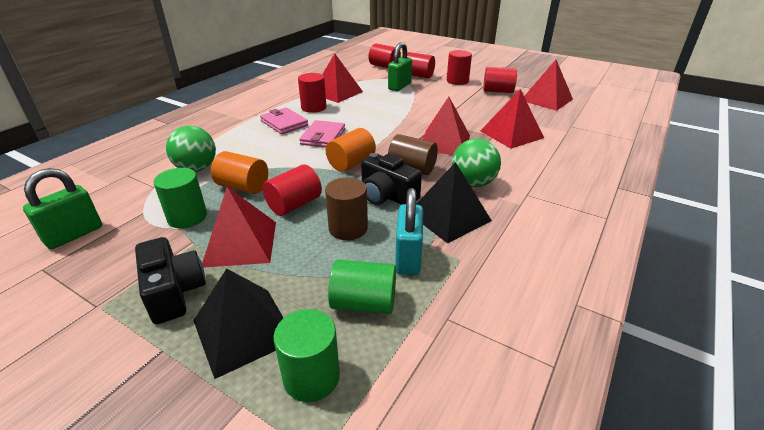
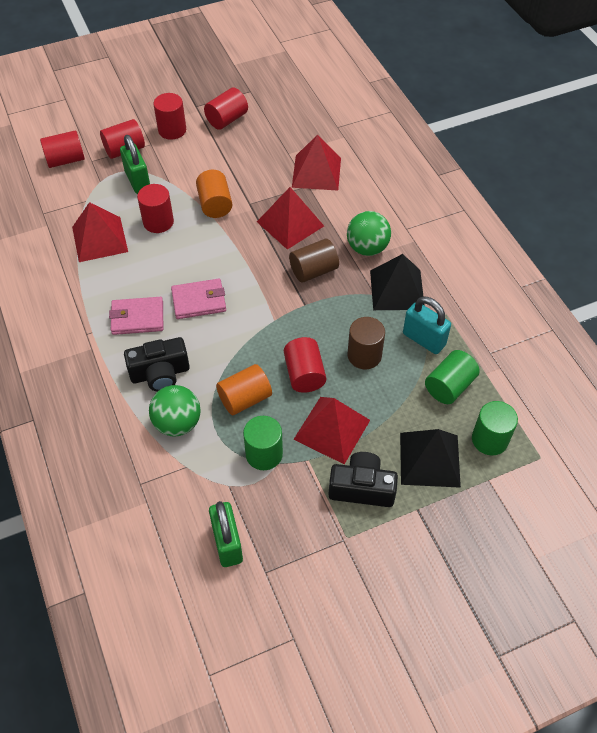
camera: 55 degrees left, 20 degrees up
(313, 107) = (121, 277): red cylinder -> red cylinder (158, 222)
(323, 137) = (199, 301): pink wallet -> pink wallet turned 60 degrees counterclockwise
(351, 163) = (269, 305): orange cylinder -> orange cylinder (215, 204)
(387, 195) = (340, 309): black camera -> black camera (160, 373)
(546, 100) = (278, 102): red pyramid -> none

